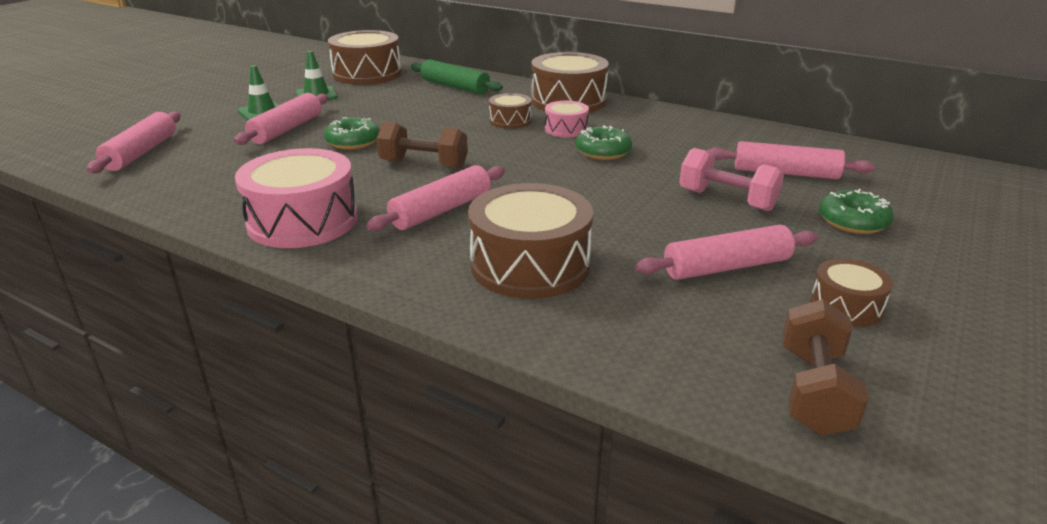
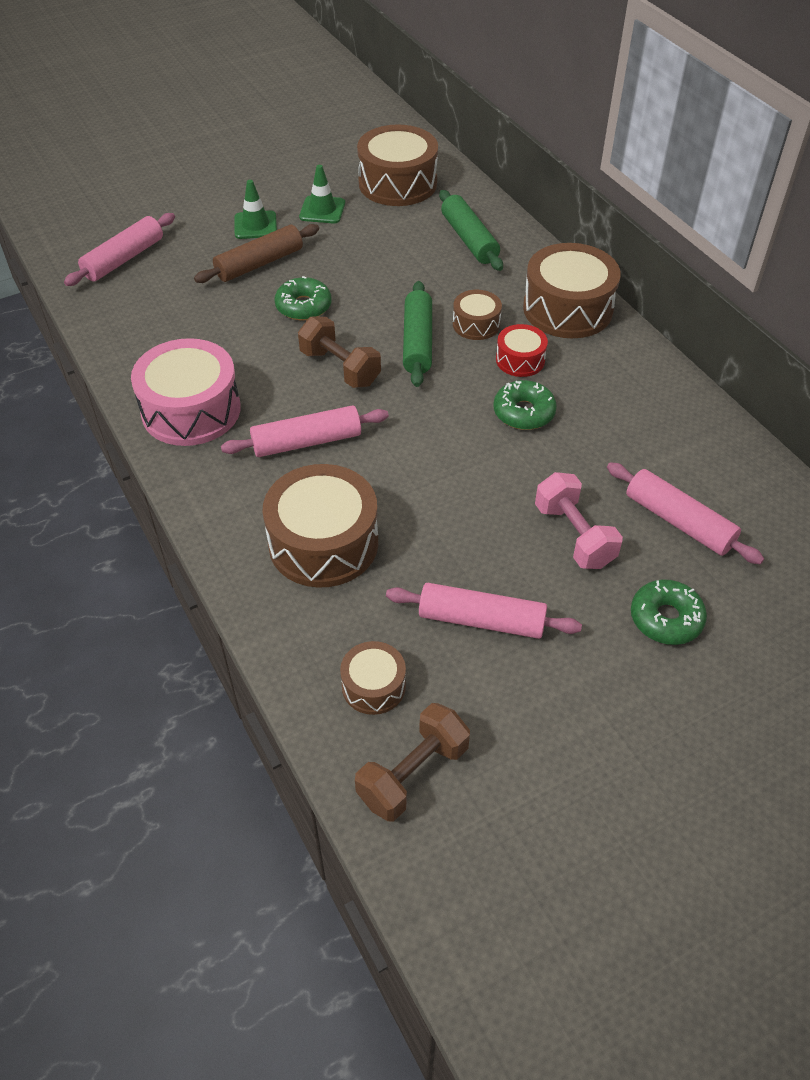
camera: 30 degrees right, 20 degrees up
(287, 129) = (259, 264): pink rolling pin -> brown rolling pin
(474, 138) = (417, 342): none -> green rolling pin
(566, 129) = (520, 360): pink drum -> red drum
(846, 306) = (535, 711): brown drum -> brown drum (373, 686)

